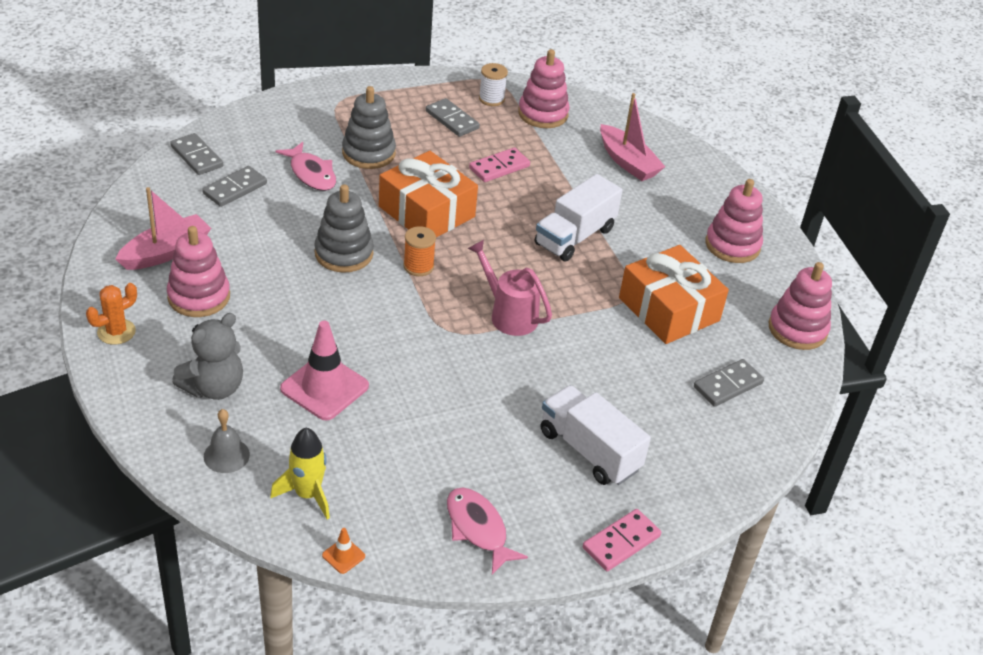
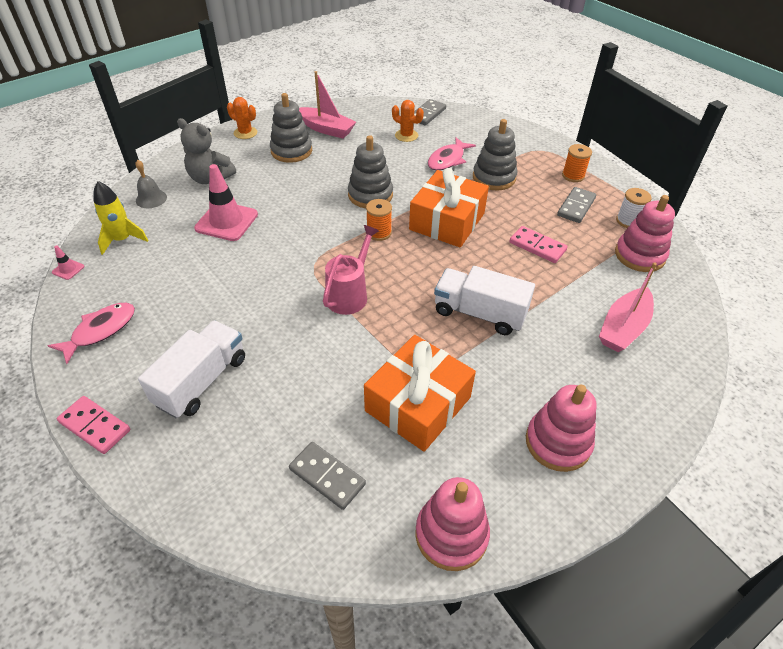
camera: 75 degrees right, 5 degrees up
(199, 296) = (291, 151): pink stacking toy -> grey stacking toy
(235, 189) = (406, 135): grey domino -> orange cactus
(343, 556) = (68, 269): orange traffic cone -> pink traffic cone
(399, 101) = (573, 176): none -> orange spool

